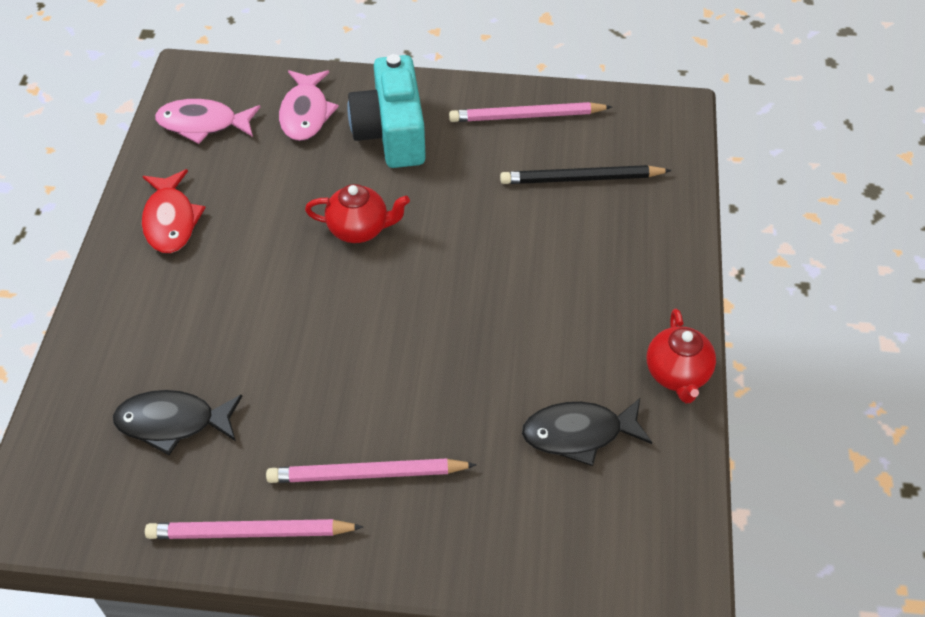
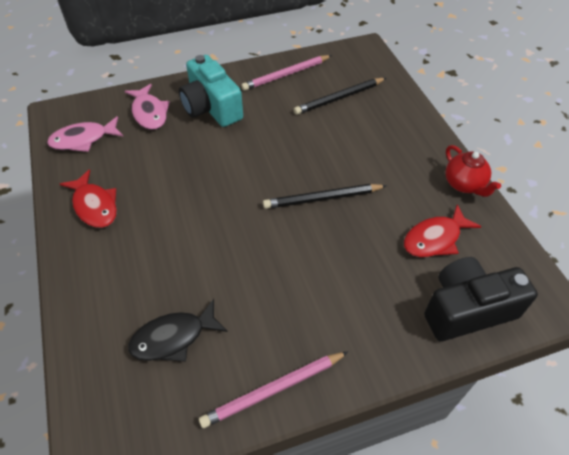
camera: 25 degrees left, 0 degrees up
(359, 229) = (226, 168): red teapot -> none
(367, 474) = (326, 316): pink pencil -> none
(462, 318) = (323, 198): none -> black pencil
(555, 543) = (467, 309): none -> black camera
(579, 434) = (435, 239): black fish -> red fish

